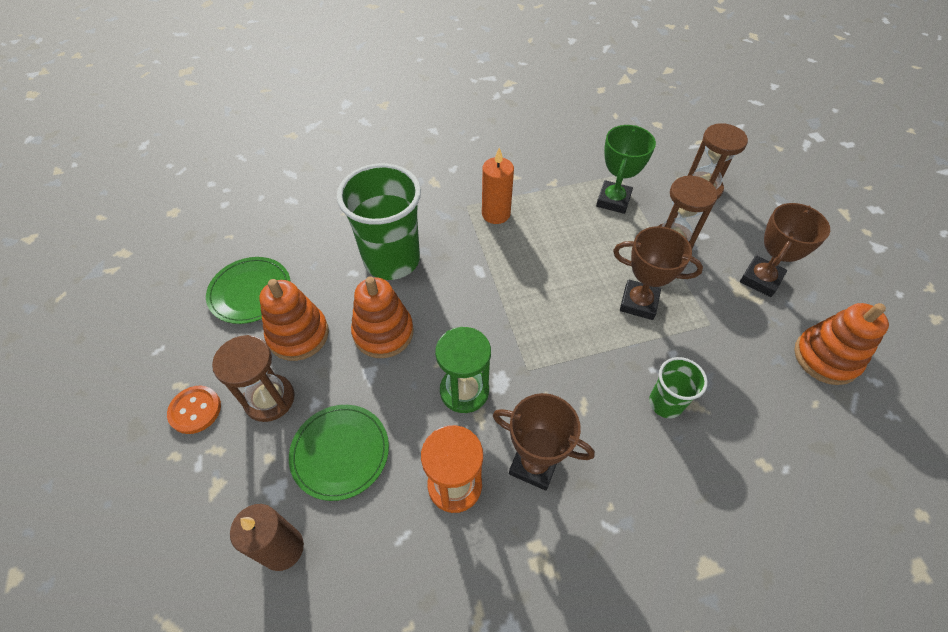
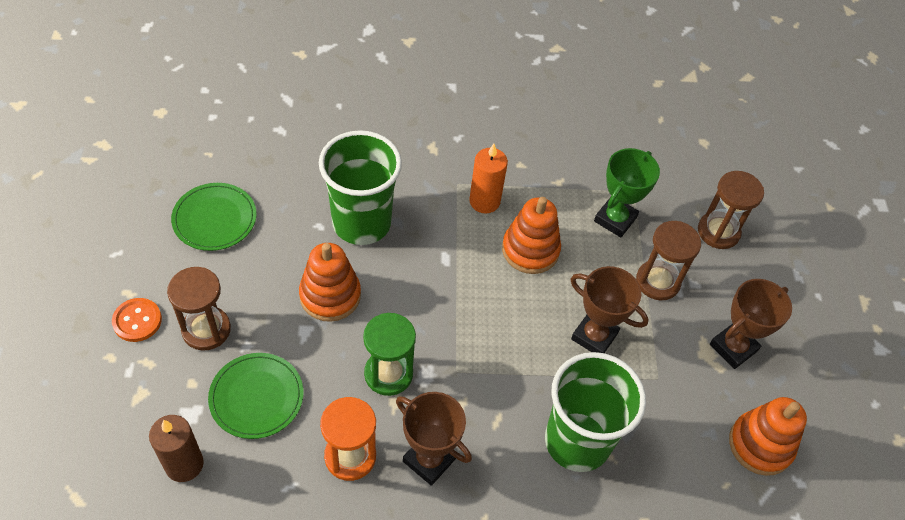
camera: 10 degrees right, 0 degrees up
(298, 335) = (249, 275): orange stacking toy -> orange stacking toy (530, 250)
(665, 403) = (577, 441): green cup -> green cup, size x1.96

